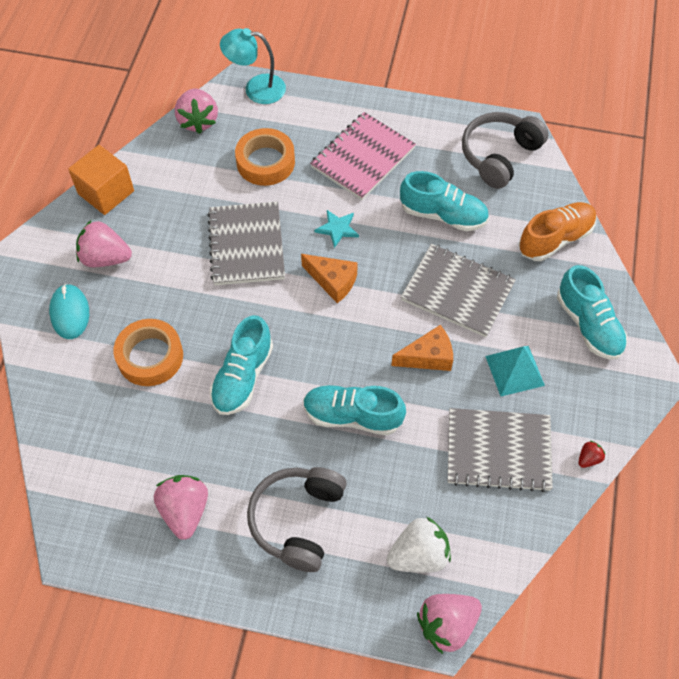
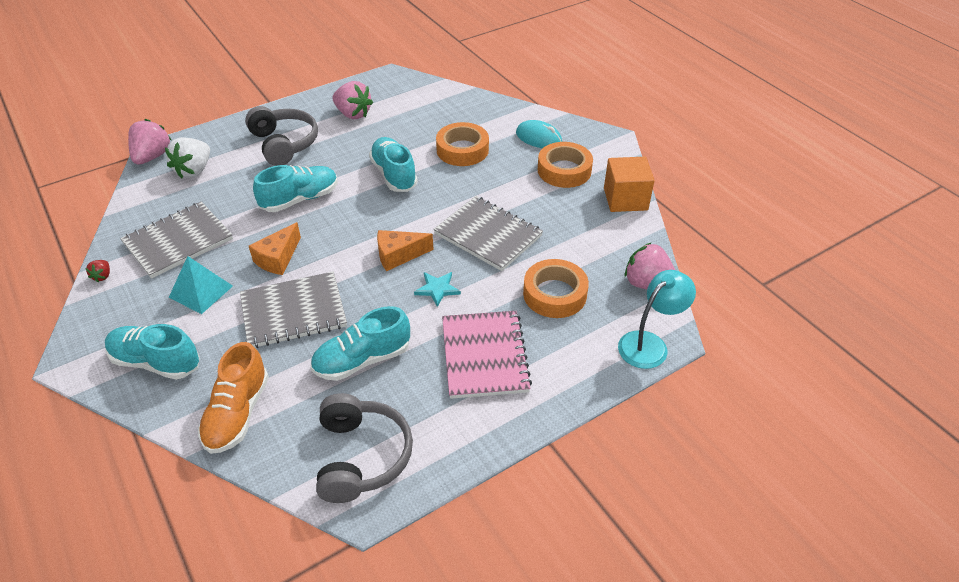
camera: 135 degrees right, 15 degrees down
(105, 258) = (564, 170): pink strawberry -> orange tape

